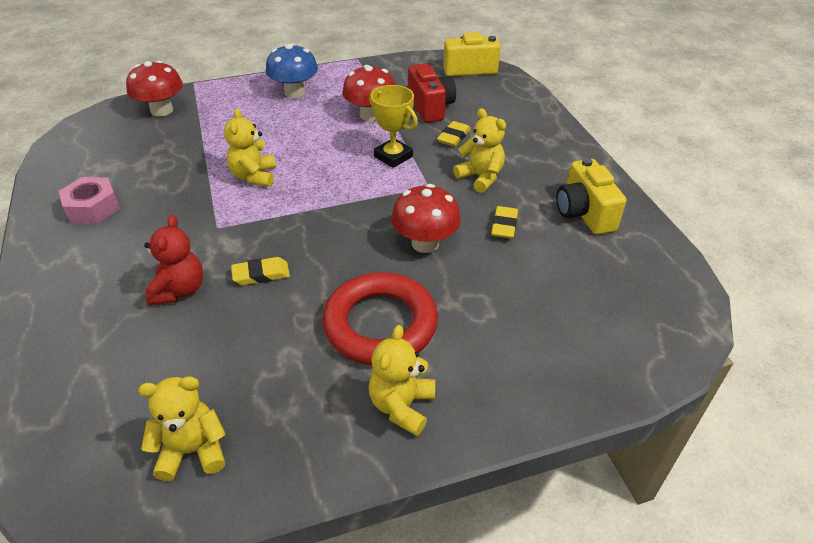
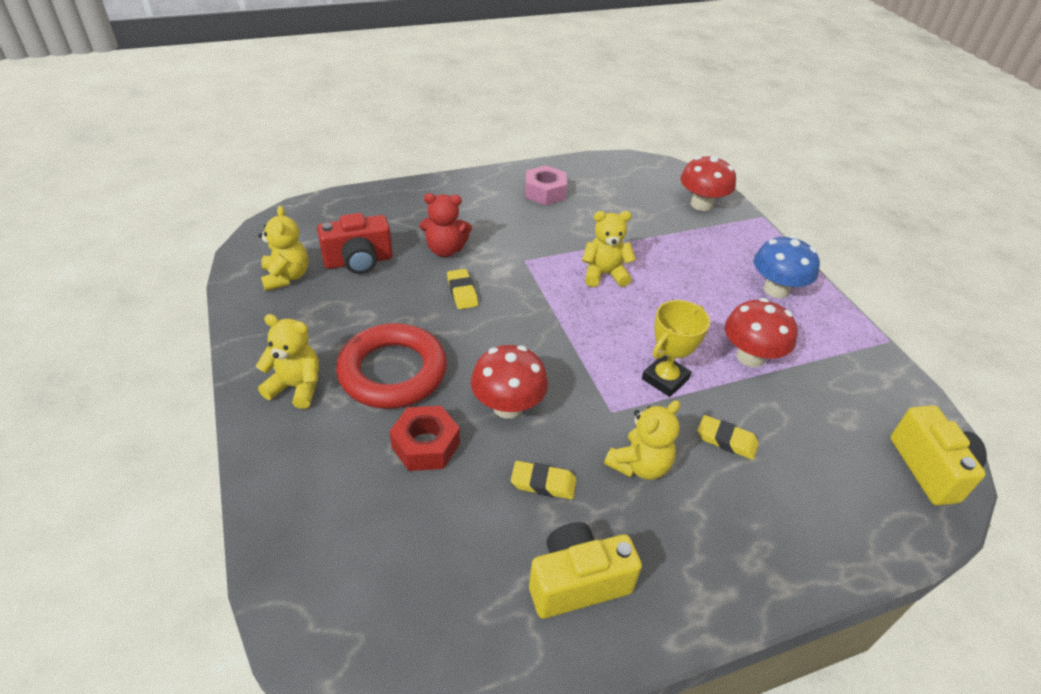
camera: 85 degrees right, 0 degrees up
(430, 107) = (793, 417): red camera -> red camera (358, 261)
(473, 295) = (425, 445): none -> red nut

